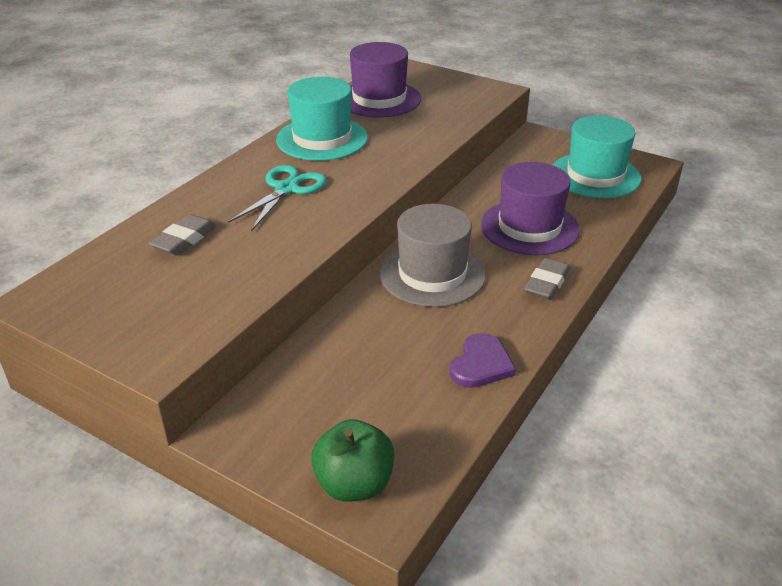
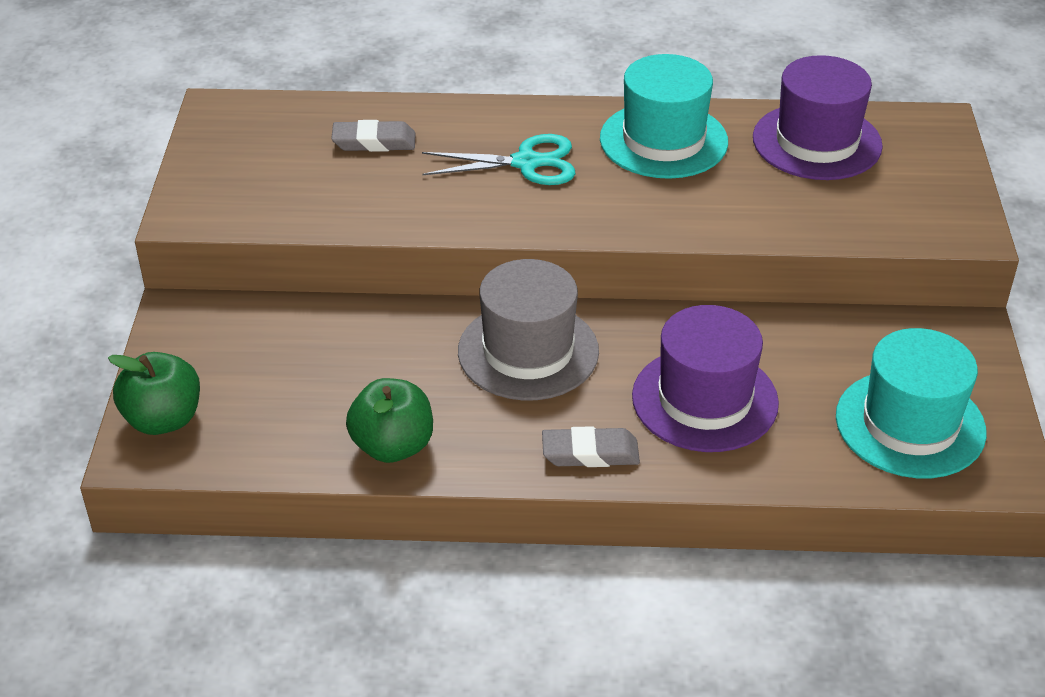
camera: 60 degrees right, 5 degrees up
(481, 364) = (393, 446): purple heart -> green apple

